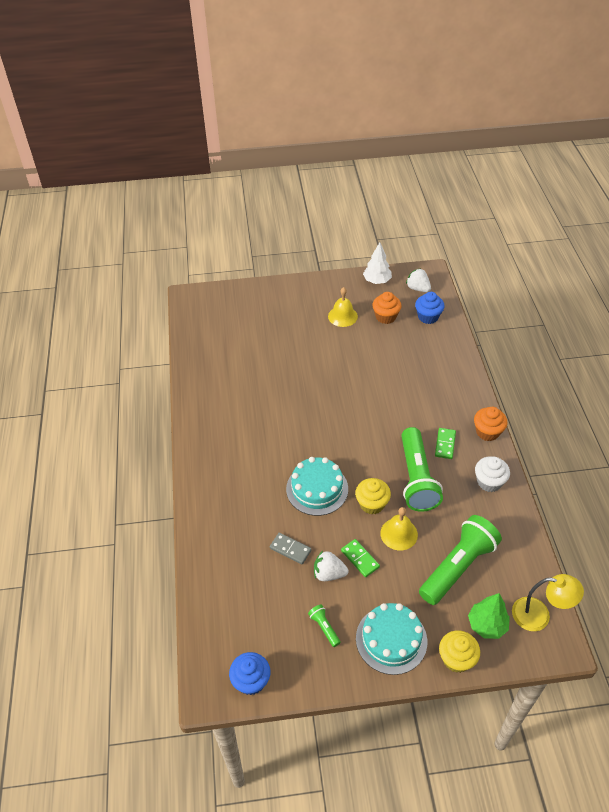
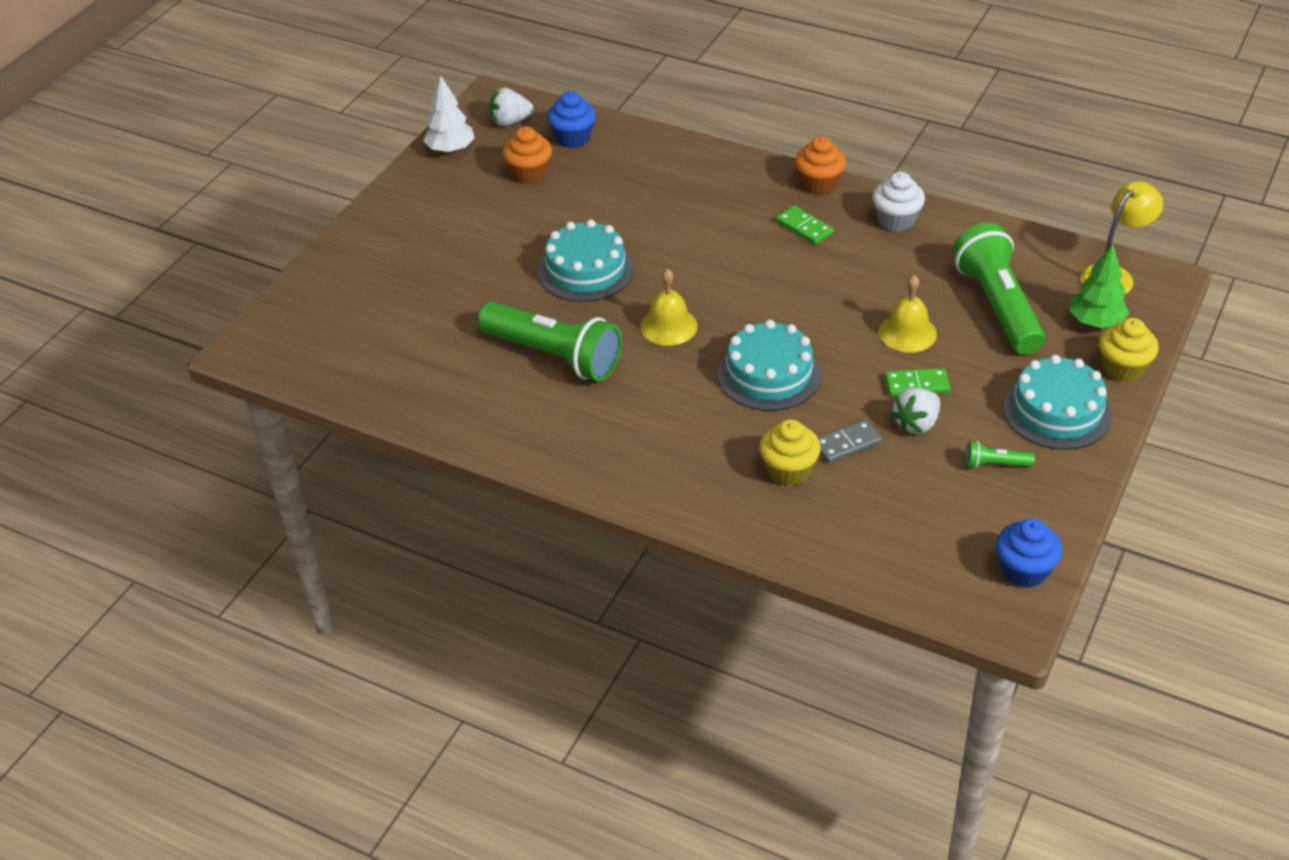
camera: 55 degrees left, 5 degrees down
(334, 376) = (586, 270): none -> turquoise cake
(342, 316) = (481, 211): yellow bell -> yellow bell (668, 326)
(372, 504) = (840, 335): yellow cupcake -> yellow cupcake (788, 470)
(417, 478) = (836, 277): green flashlight -> green flashlight (554, 355)

